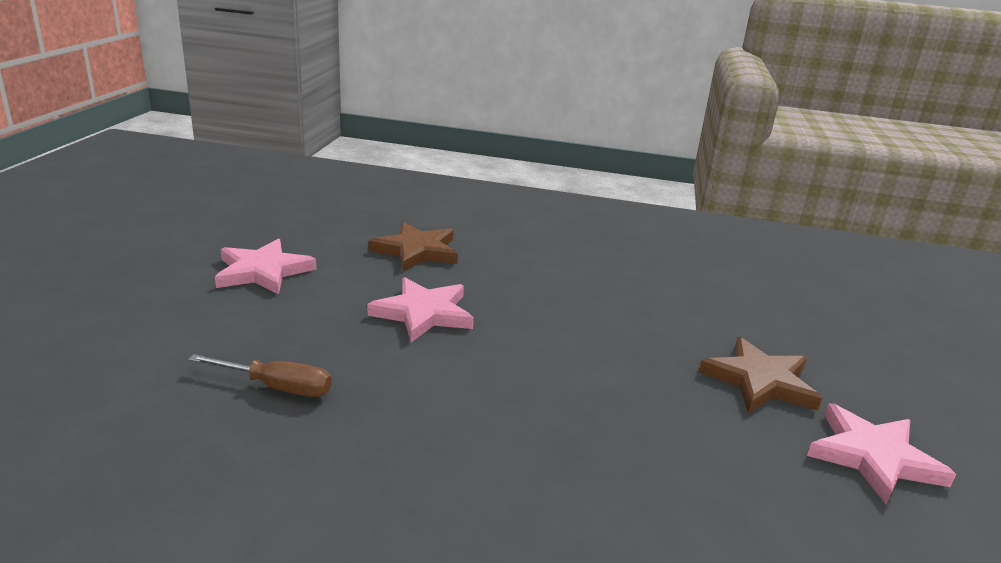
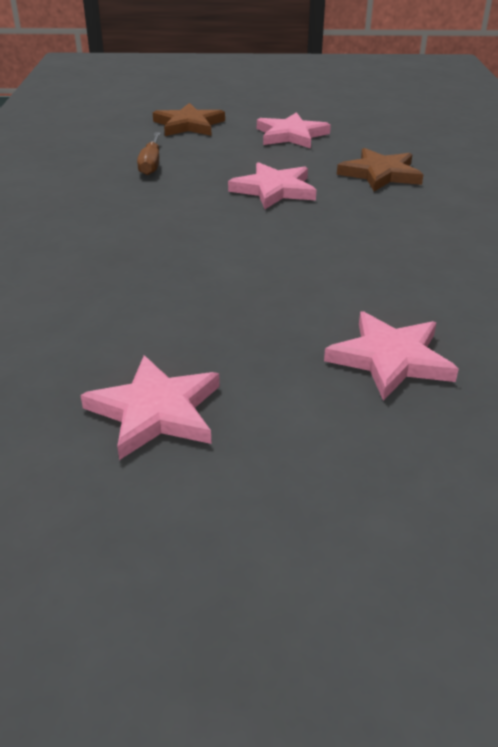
camera: 80 degrees right, 10 degrees up
(760, 381) = (264, 349): brown star -> brown star (188, 125)
(763, 327) = (390, 359): none -> pink star

